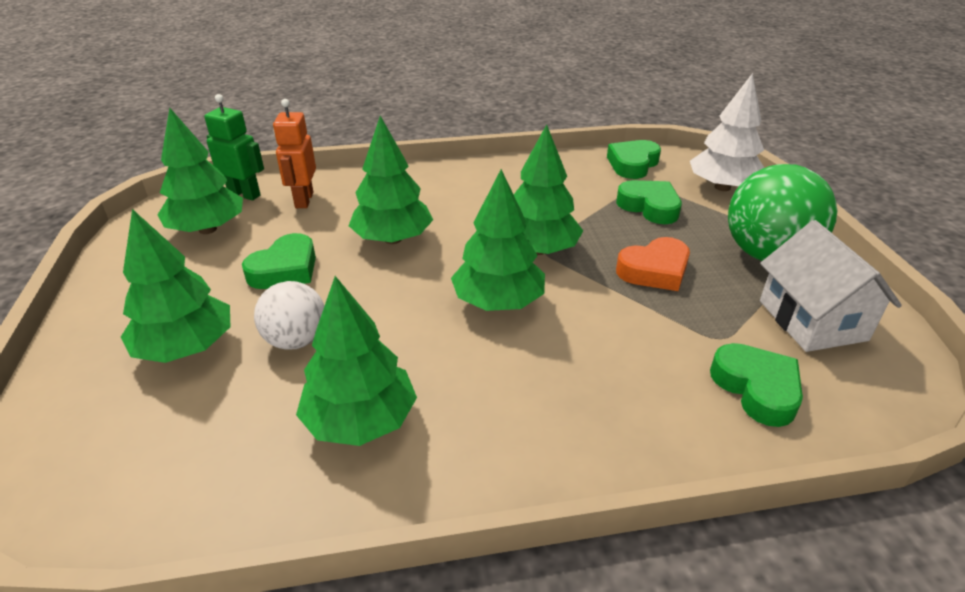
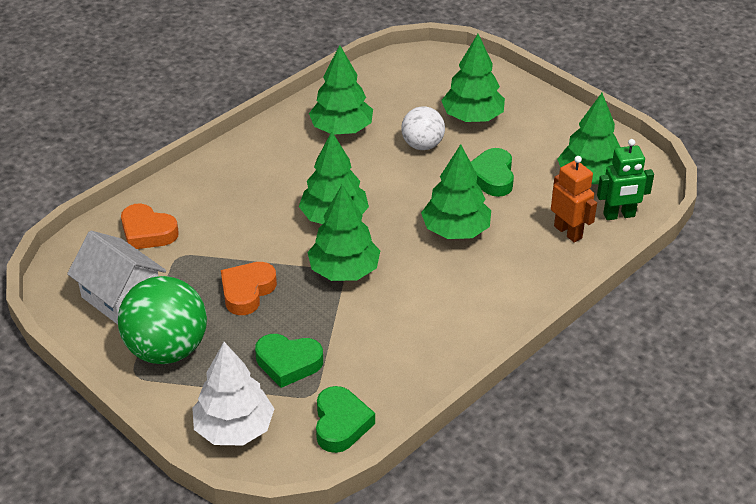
camera: 145 degrees right, 5 degrees up
(756, 388) = (147, 232): green heart -> orange heart

